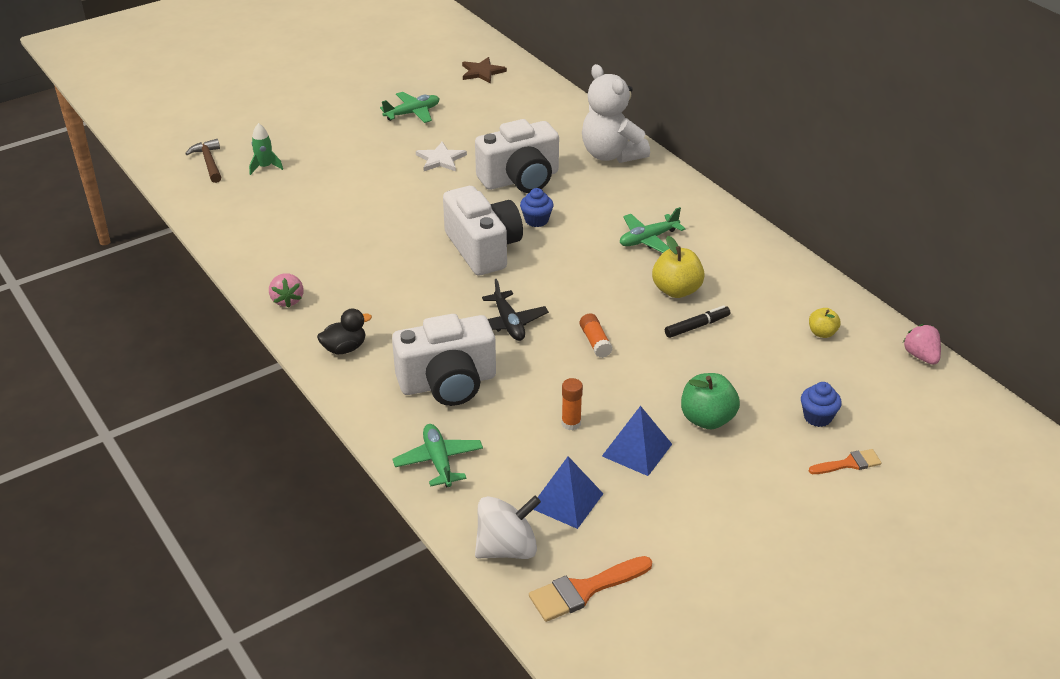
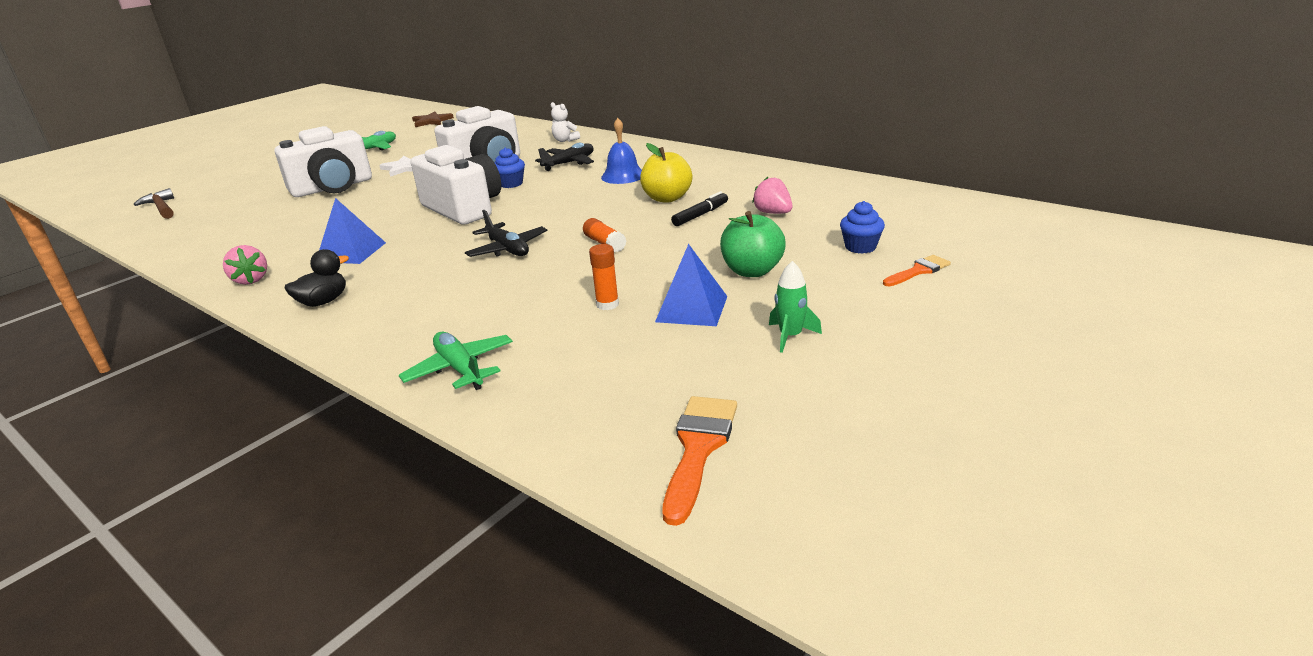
camera: 15 degrees left, 10 degrees down
(265, 167) = (223, 201): green rocket -> green rocket (790, 336)
(448, 383) = (453, 303): white camera -> white camera (333, 187)
(507, 548) = (577, 430): white spinning top -> none
(566, 500) = (633, 367): blue pyramid -> blue pyramid (351, 252)
(584, 590) = (698, 448): orange brush -> orange brush turned 150 degrees clockwise
(602, 200) = (569, 163): none -> black plane
(611, 155) = (565, 140): white teddy bear -> white teddy bear, size x0.44
(648, 239) = (623, 176): green plane -> blue bell
(822, 333) = (820, 197): yellow apple -> none
(921, 356) = (919, 193): pink strawberry -> pink strawberry (773, 213)

